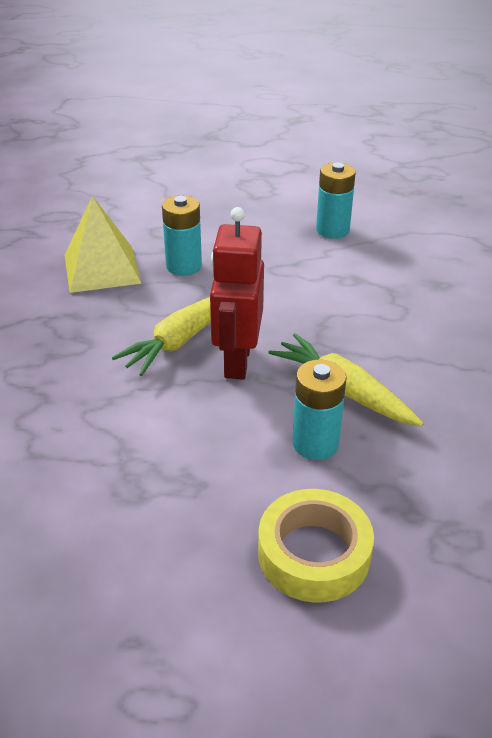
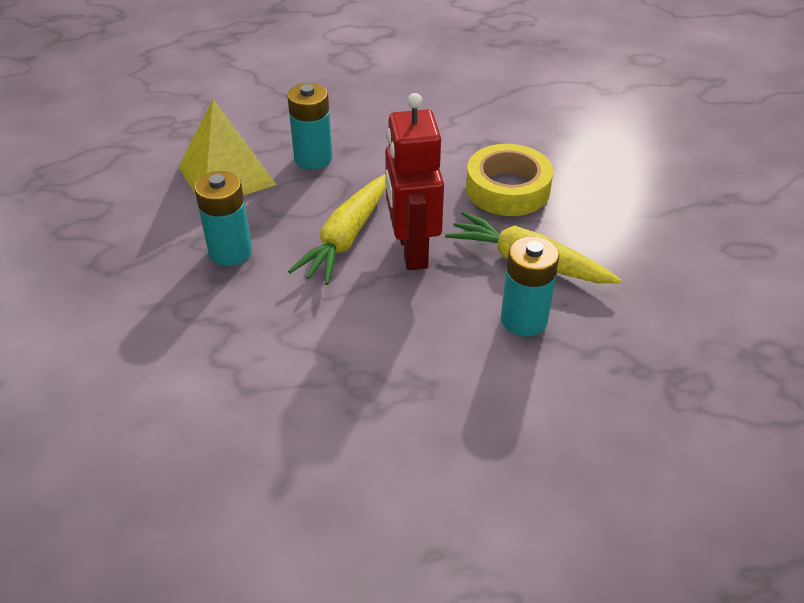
camera: 15 degrees left, 5 degrees up
(314, 554) = (567, 428): yellow tape -> yellow tape (507, 189)
(332, 230) = (448, 95): turquoise battery -> turquoise battery (230, 251)

